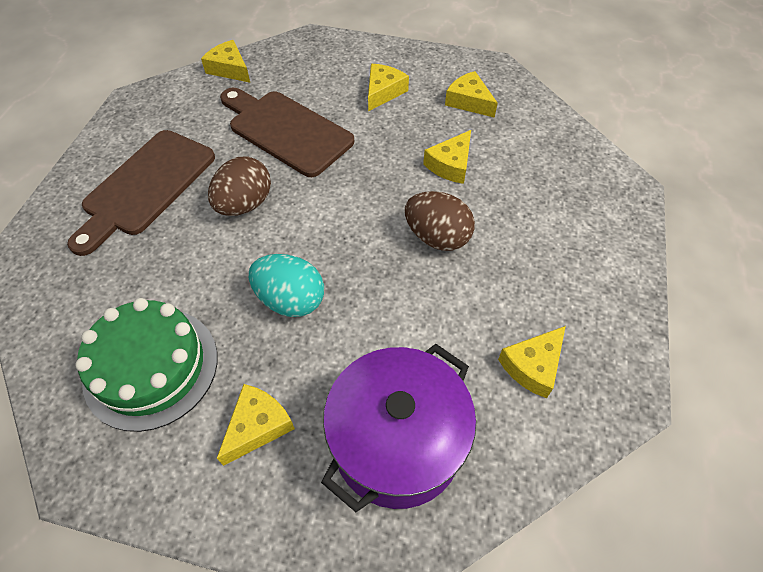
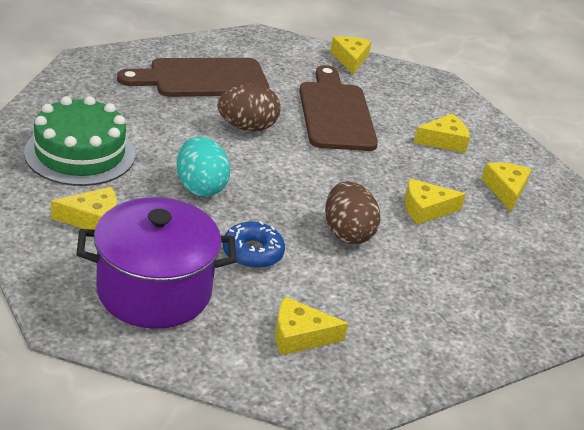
camera: 40 degrees right, 20 degrees down
(407, 324) = (252, 252): none -> blue donut

